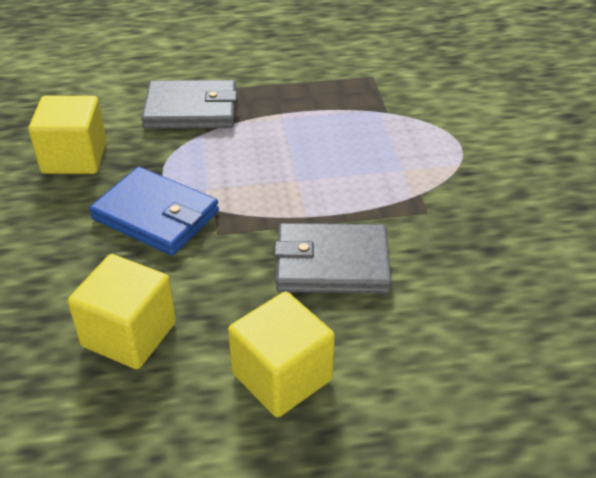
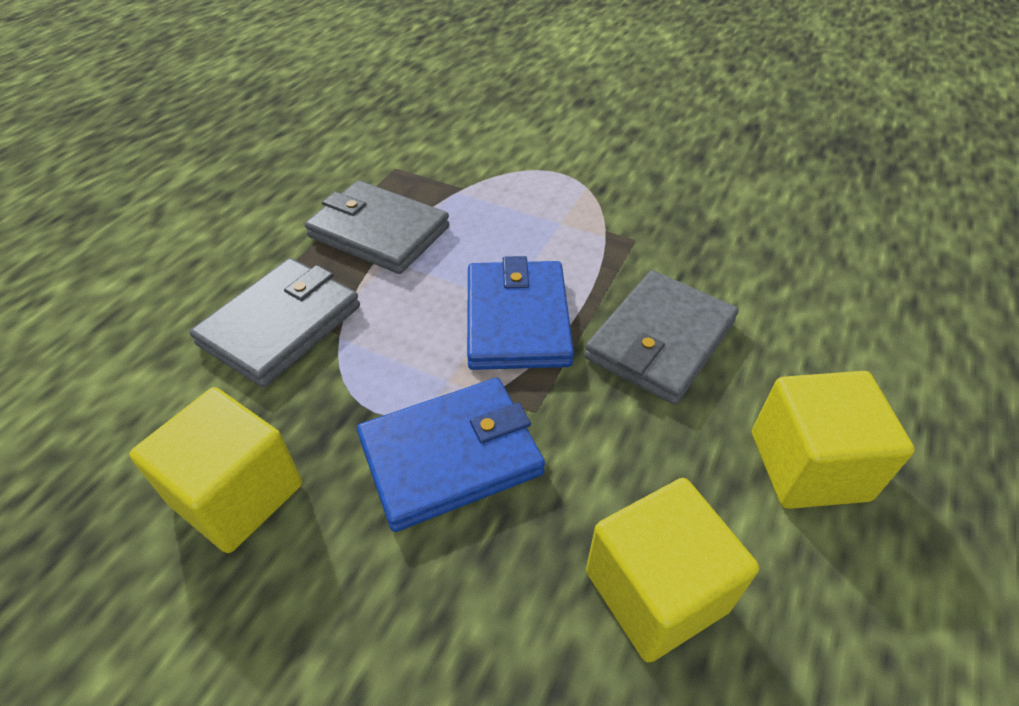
camera: 55 degrees left, 5 degrees up
(285, 192) = (517, 319): none -> blue wallet
(303, 102) = (379, 232): none -> grey wallet

